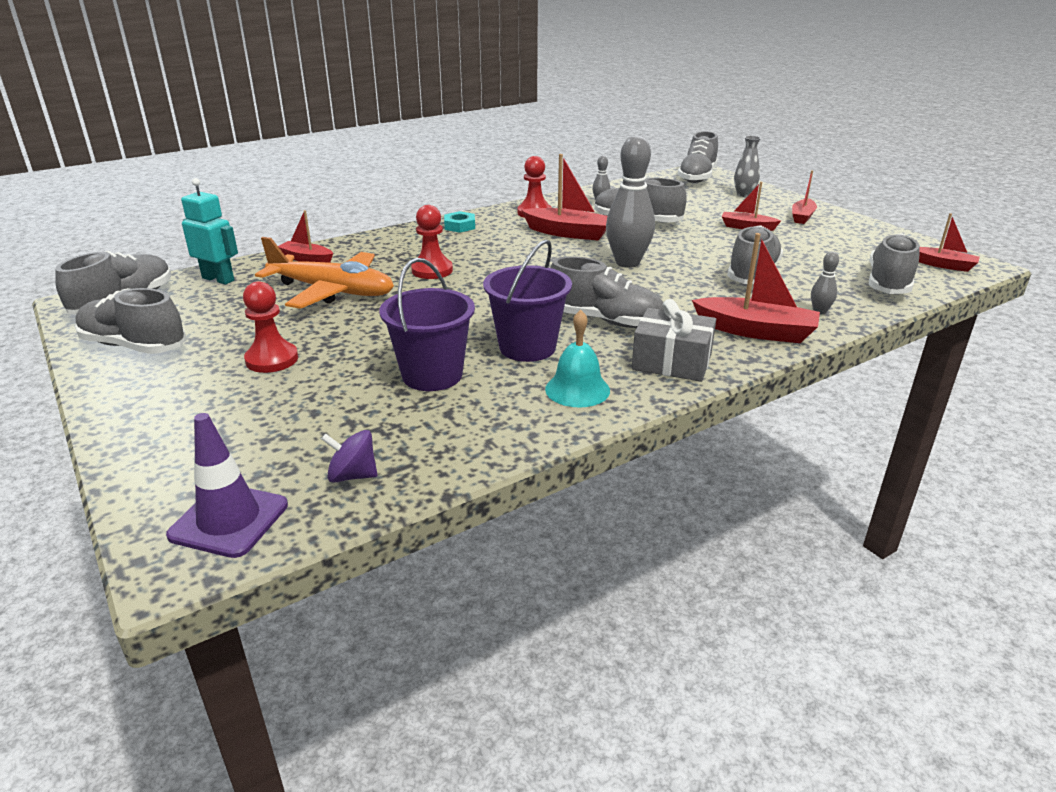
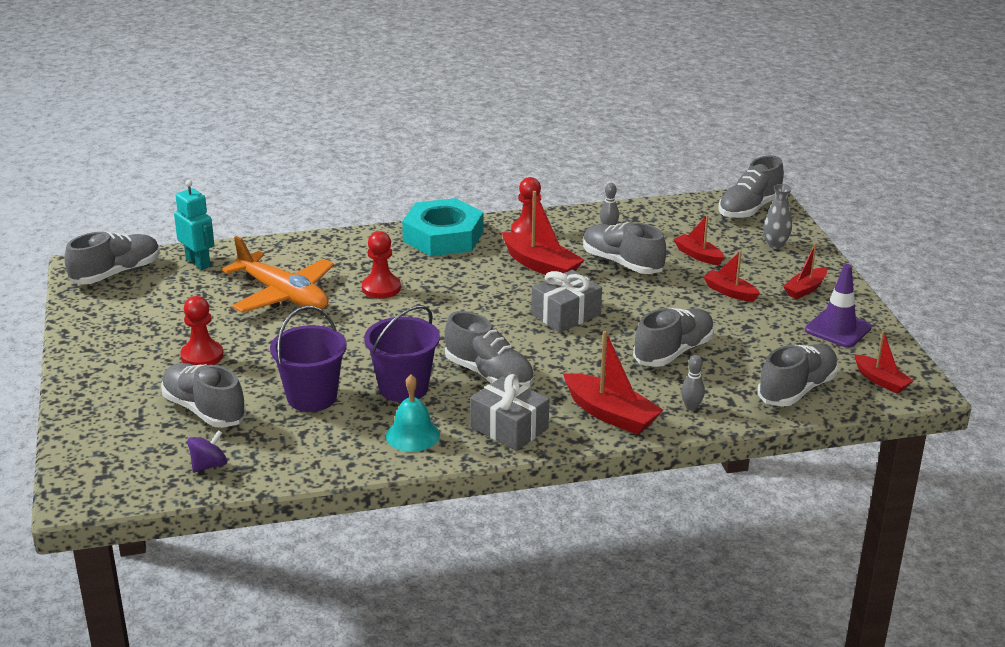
camera: 20 degrees right, 0 degrees up
(134, 346) = (108, 321): grey shoe -> grey shoe (204, 410)
(229, 520) = (117, 477): purple traffic cone -> purple traffic cone (838, 329)
(307, 259) = (281, 253): red boat -> red boat (698, 255)
(352, 475) = (209, 465): purple spinning top -> purple spinning top turned 105 degrees clockwise
(459, 226) = (443, 236): turquoise nut -> turquoise nut, size x2.32
(627, 263) = (566, 314): grey bowling pin -> grey gift

